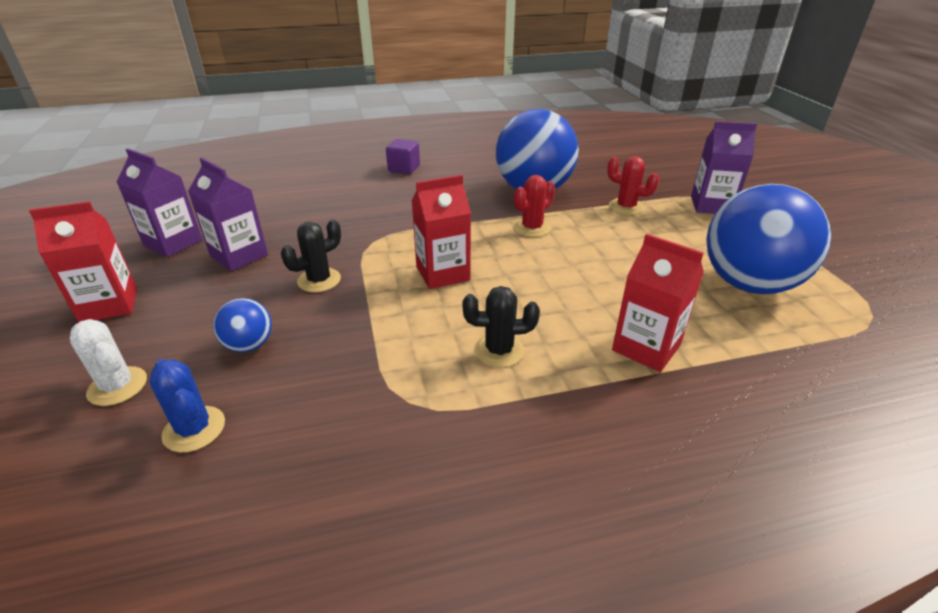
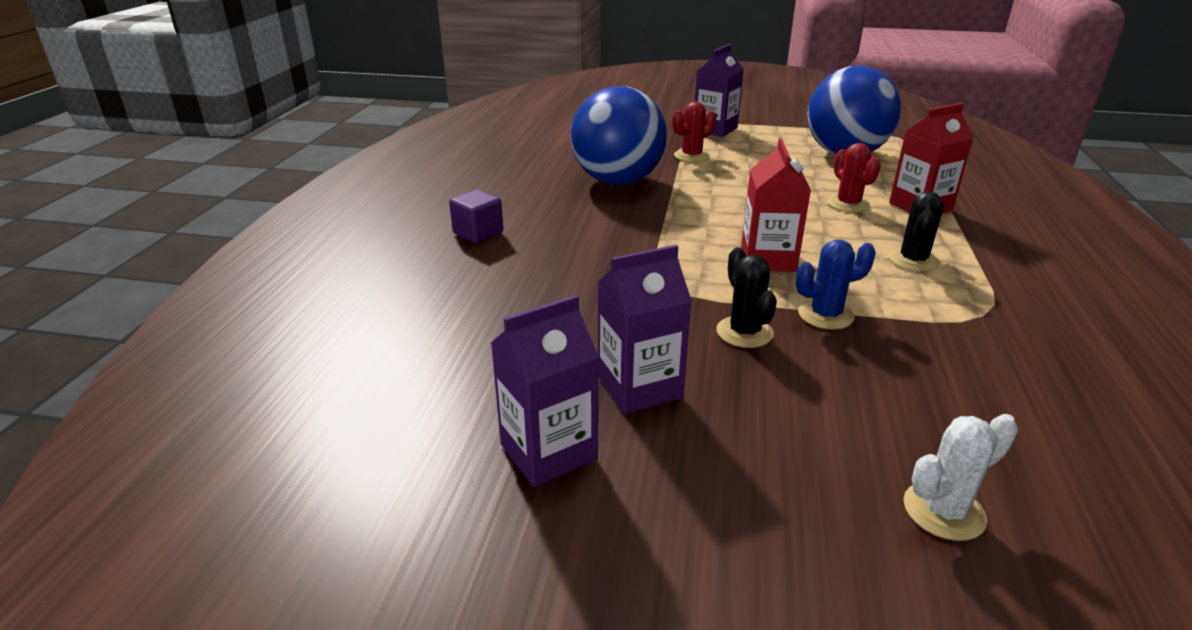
camera: 65 degrees left, 5 degrees down
(109, 305) = (724, 527): red carton -> none
(194, 429) = (1027, 446): blue cactus -> blue cactus (825, 315)
(249, 345) = (872, 396): blue ball -> none
(532, 228) = (702, 200): red cactus -> red cactus (848, 204)

